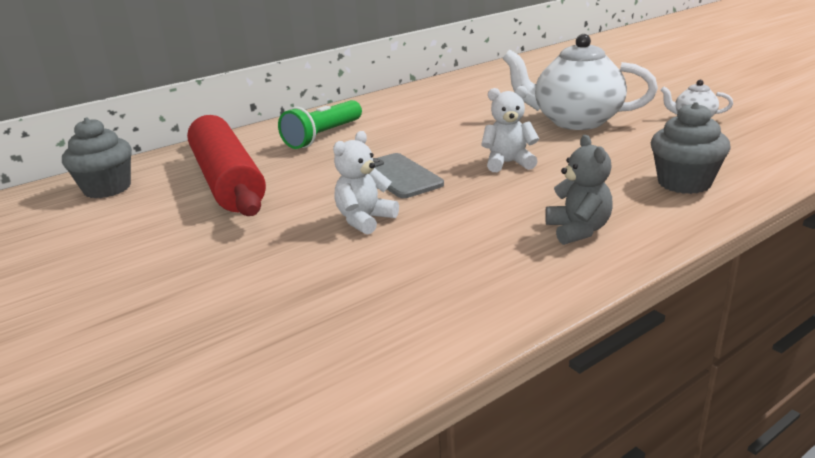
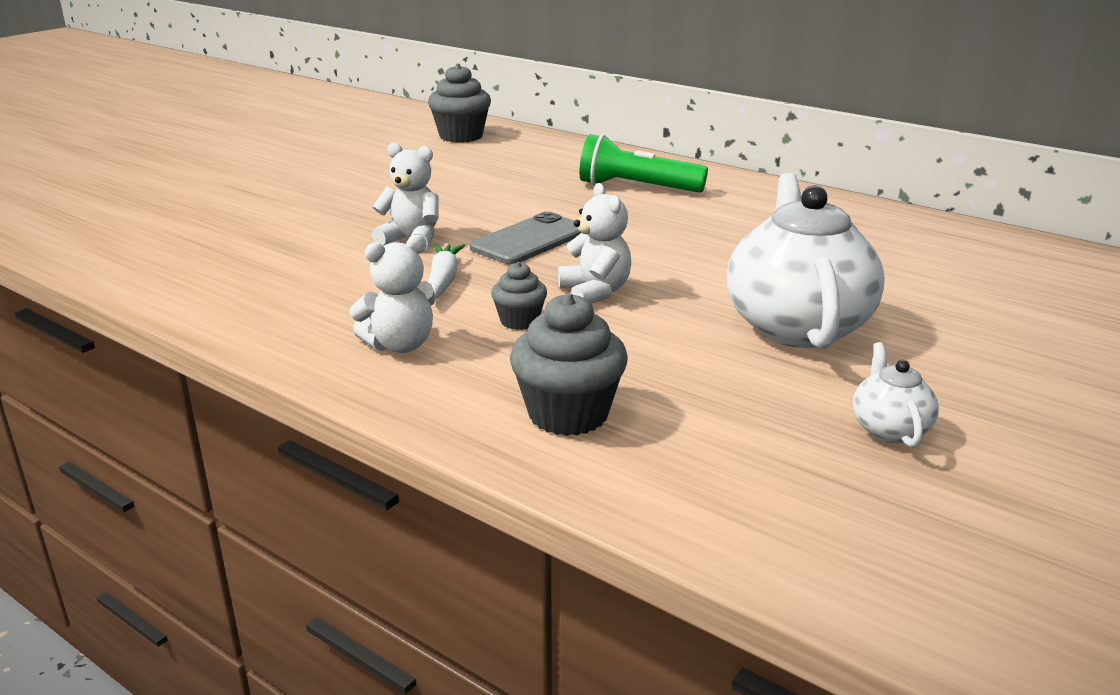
camera: 70 degrees right, 0 degrees up
(227, 181) = (492, 171): red rolling pin -> none
(462, 210) = (443, 280): none -> white carrot
(547, 188) = (519, 321): none -> grey cupcake
(578, 230) = (400, 345): grey teddy bear -> white teddy bear

